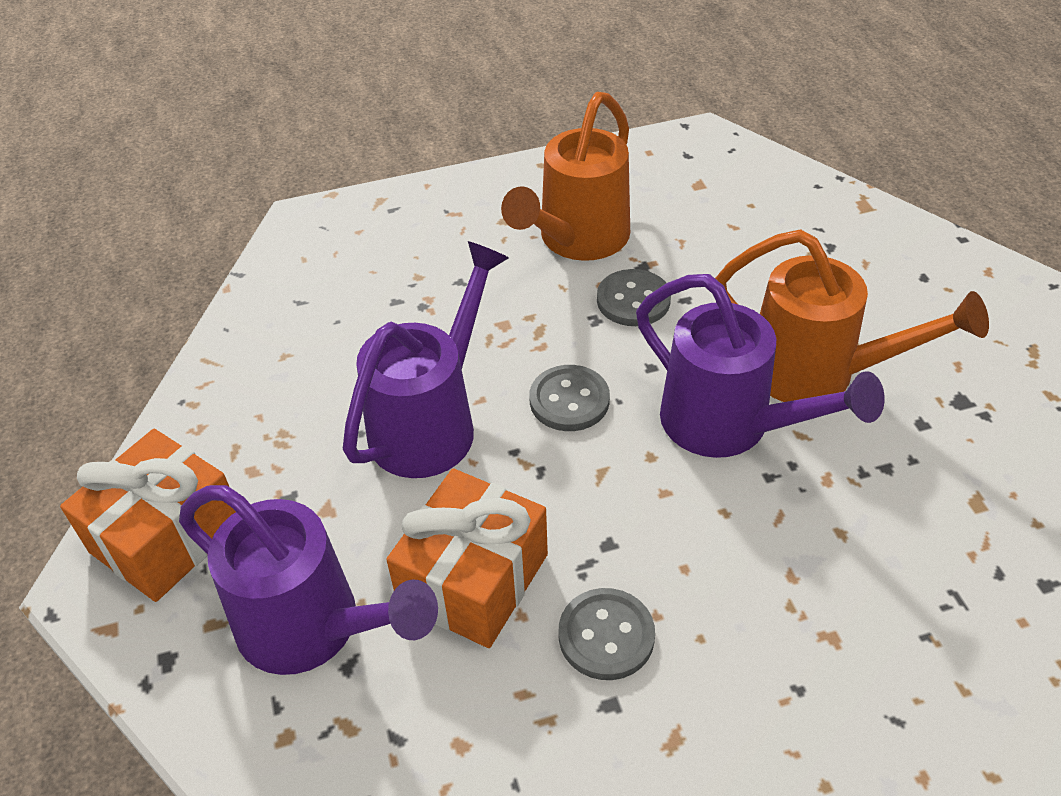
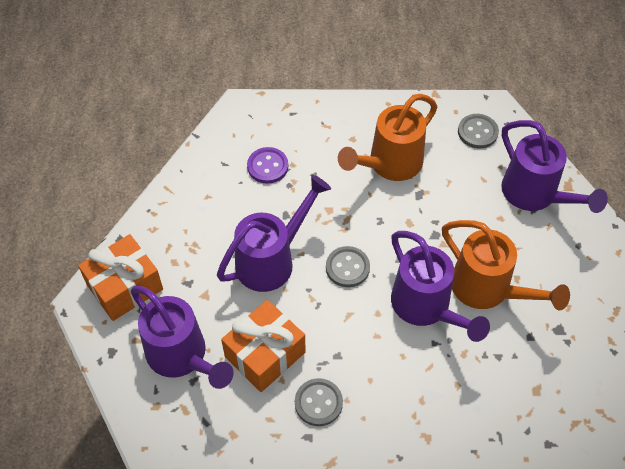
camera: 15 degrees right, 10 degrees up
(376, 288) = (267, 166): none -> purple button
(633, 300) = (406, 214): grey button -> grey button (477, 132)
(821, 227) = (534, 194): none -> purple watering can

